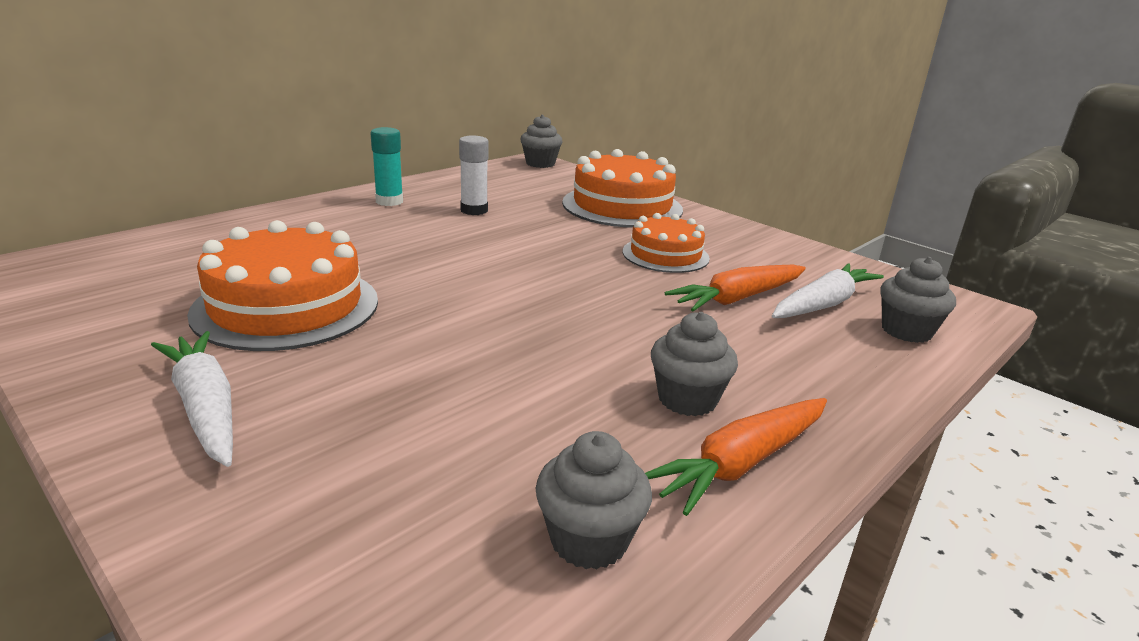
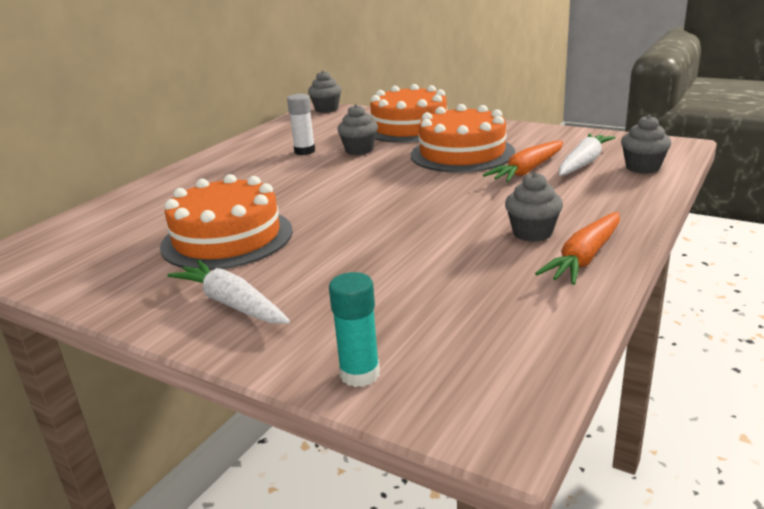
camera: 10 degrees left, 0 degrees up
(389, 201) = (236, 157): turquoise glue stick -> turquoise glue stick (360, 374)
(589, 540) = (523, 312): grey cupcake -> grey cupcake (359, 150)
(665, 255) = (462, 153): orange cake -> orange cake, size x1.63

